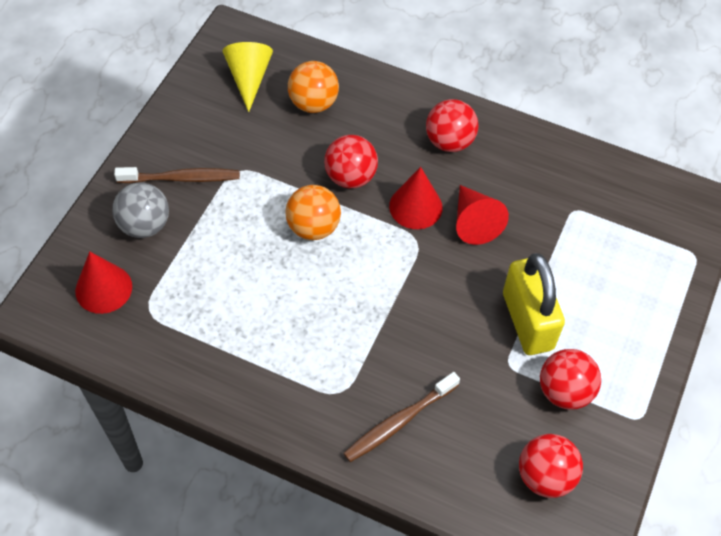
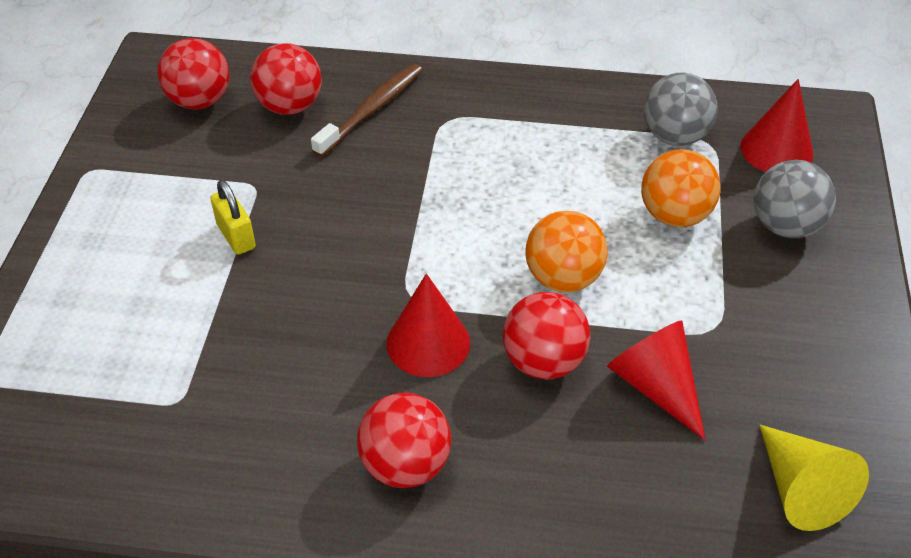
camera: 165 degrees right, 10 degrees down
(170, 323) = (674, 136): none -> grey ball
(182, 178) = (784, 296): brown toothbrush -> none
(313, 103) = (664, 472): orange ball -> orange ball (674, 215)
(474, 222) = (334, 343): red cone -> red cone (656, 386)
(527, 321) = (236, 236): yellow padlock -> yellow padlock, size x0.51
(564, 391) = (182, 176): red ball -> red ball (290, 106)

